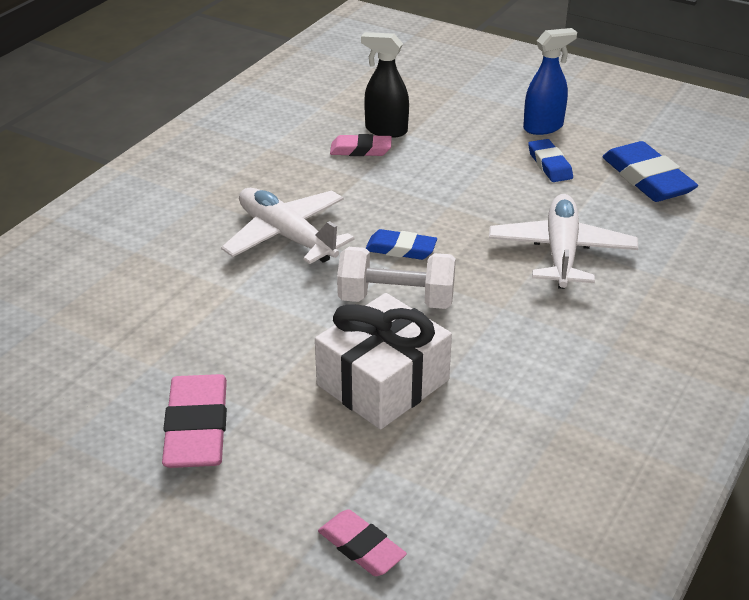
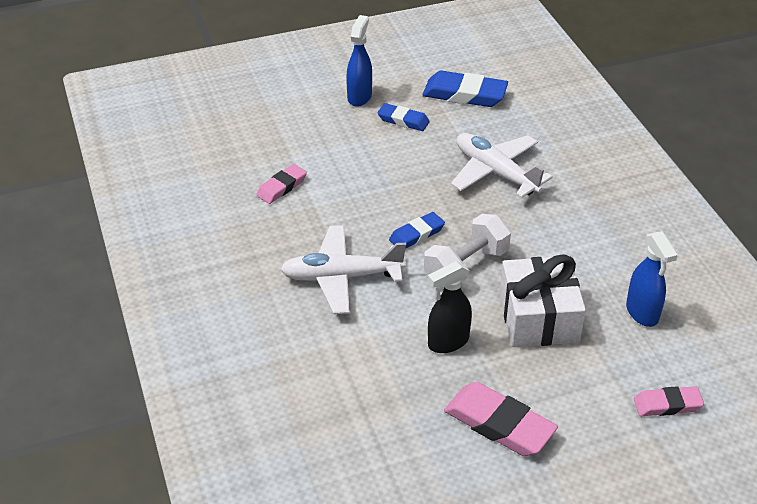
camera: 50 degrees left, 5 degrees up
(385, 130) = (273, 162): black spray bottle -> black spray bottle (448, 342)
(487, 457) = (642, 313): none -> blue spray bottle

